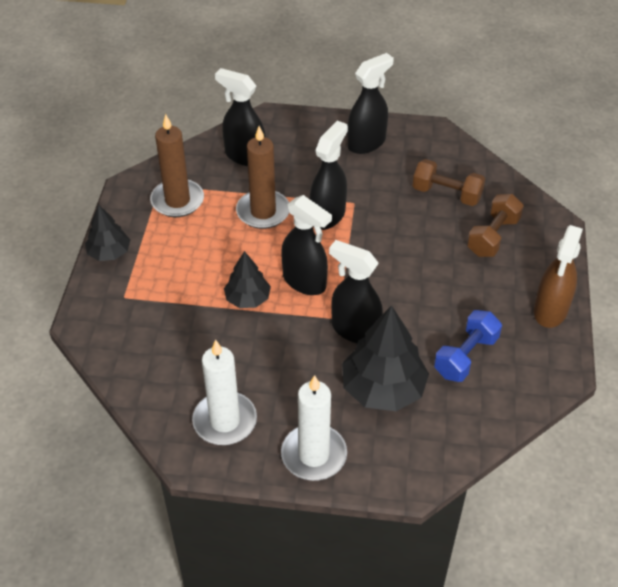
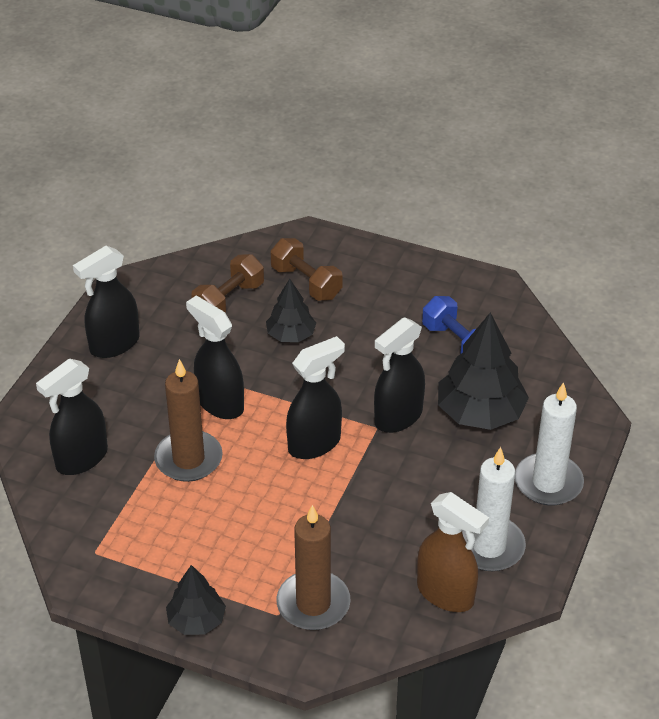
camera: 75 degrees left, 5 degrees down
(177, 201) = (132, 538): brown candle -> brown candle (313, 603)
(248, 298) = (322, 497): black tree -> black tree (291, 335)
(367, 143) = (114, 344): black spray bottle -> black spray bottle turned 105 degrees counterclockwise
(550, 311) = (419, 271): brown spray bottle -> brown spray bottle (446, 594)

